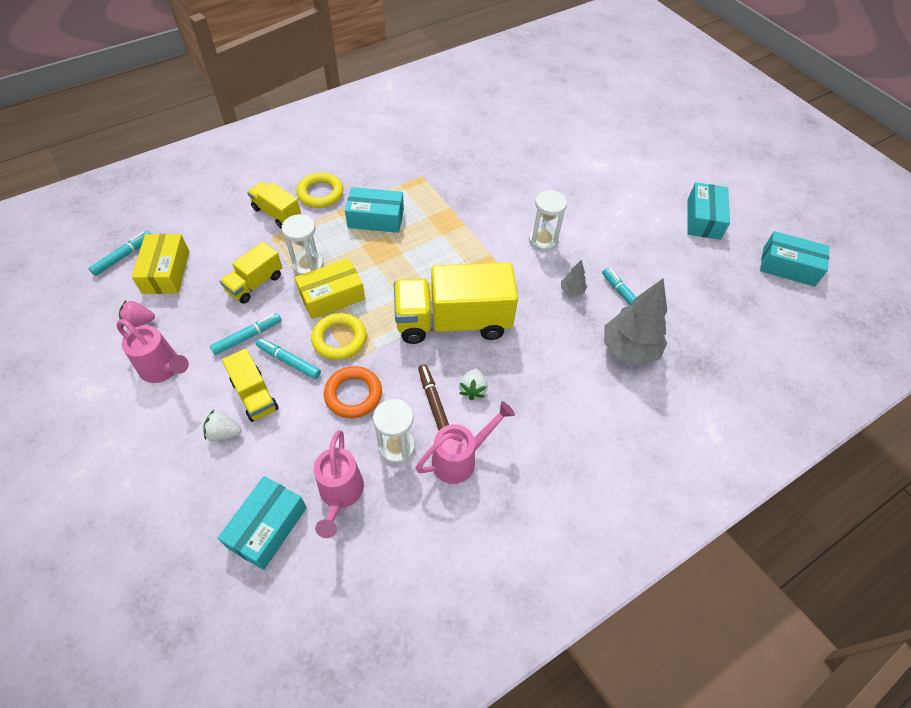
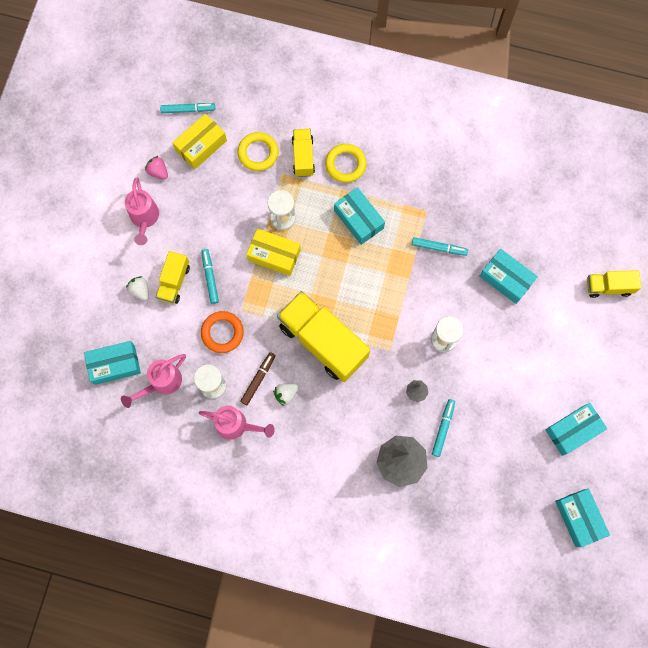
camera: 50 degrees right, 20 degrees up
(247, 337) = (203, 238): turquoise marker -> turquoise marker (439, 248)
(255, 283) = (241, 203): yellow truck -> yellow truck (608, 287)
(339, 339) = (249, 289): yellow ring -> yellow ring (258, 153)
(533, 171) = (506, 279): none -> turquoise box

